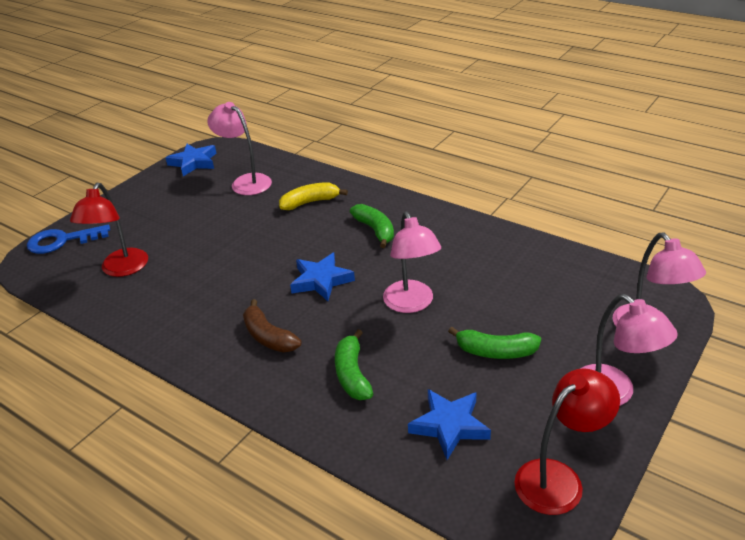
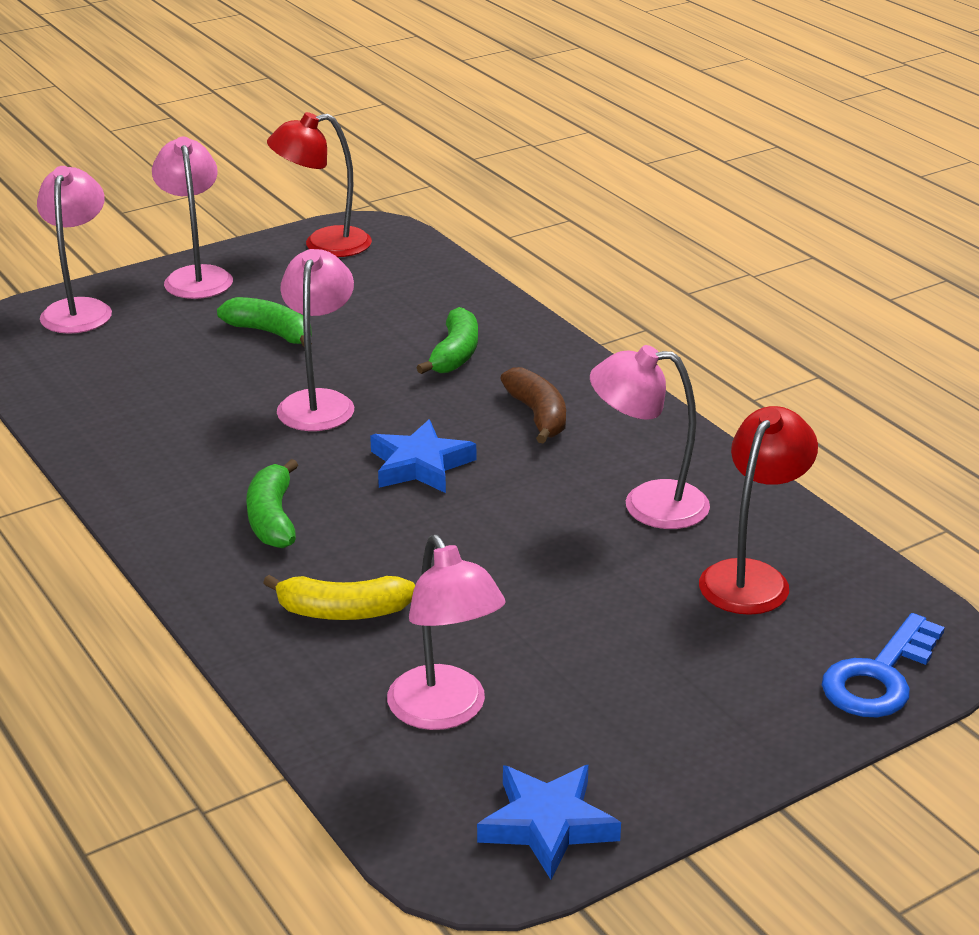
camera: 160 degrees left, 5 degrees down
(62, 241) = (879, 676): blue key -> blue key turned 120 degrees clockwise
(182, 294) = (647, 504): none -> pink lamp
(449, 425) = (386, 294): blue star -> none

